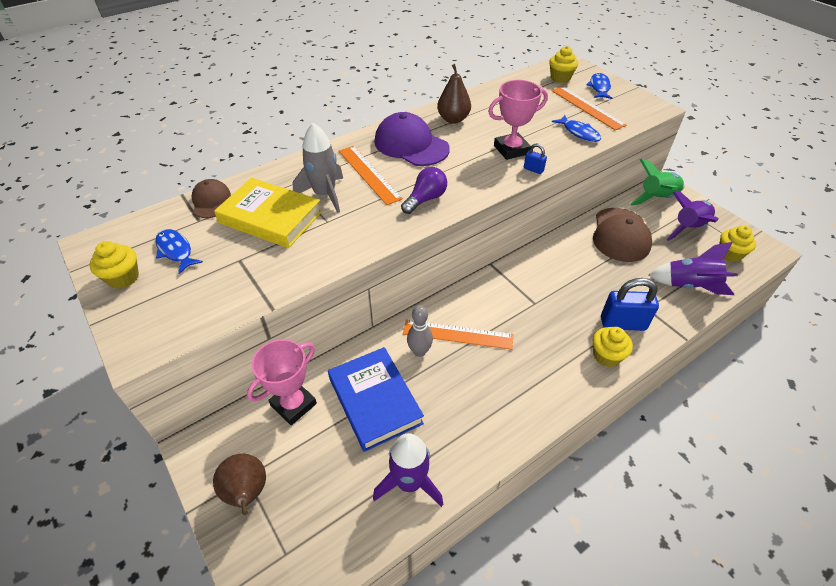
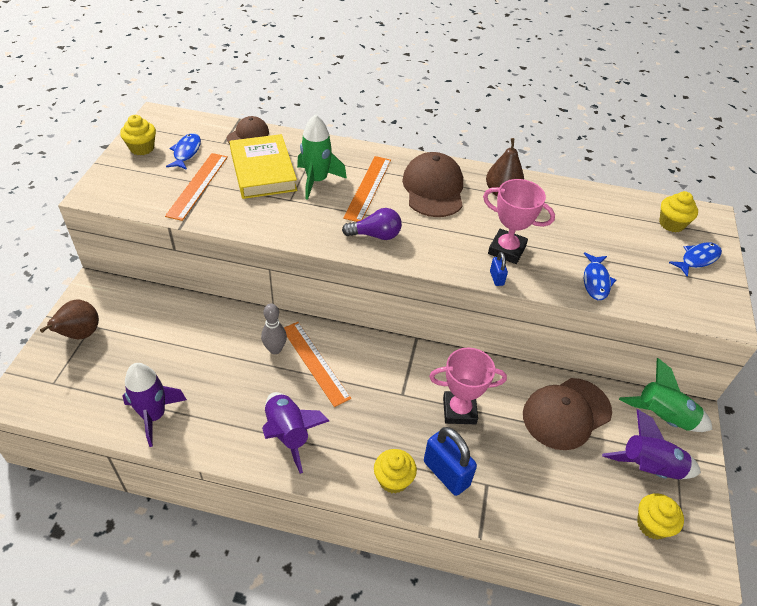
camera: 45 degrees right, 0 degrees up
(293, 404) = (164, 310): pink trophy -> pink trophy (459, 410)
(324, 195) = (317, 181): grey rocket -> green rocket
(375, 401) = (206, 352): blue book -> none
(411, 145) = (433, 189): purple cap -> brown cap
(587, 107) = (647, 267): orange ruler -> orange ruler (197, 185)
(689, 285) = (559, 507): purple rocket -> purple rocket (288, 434)

